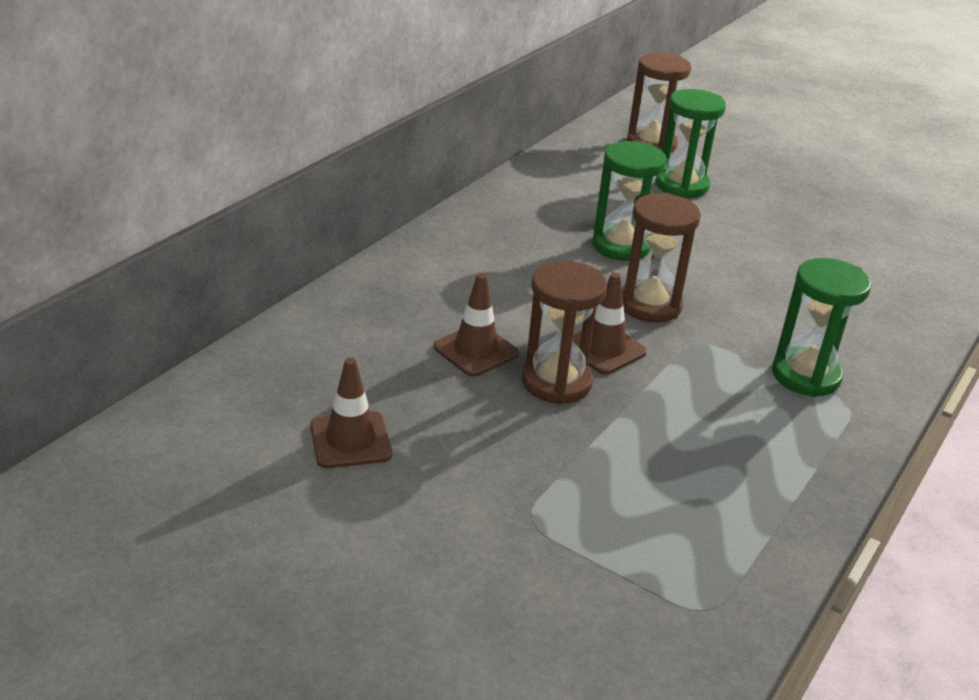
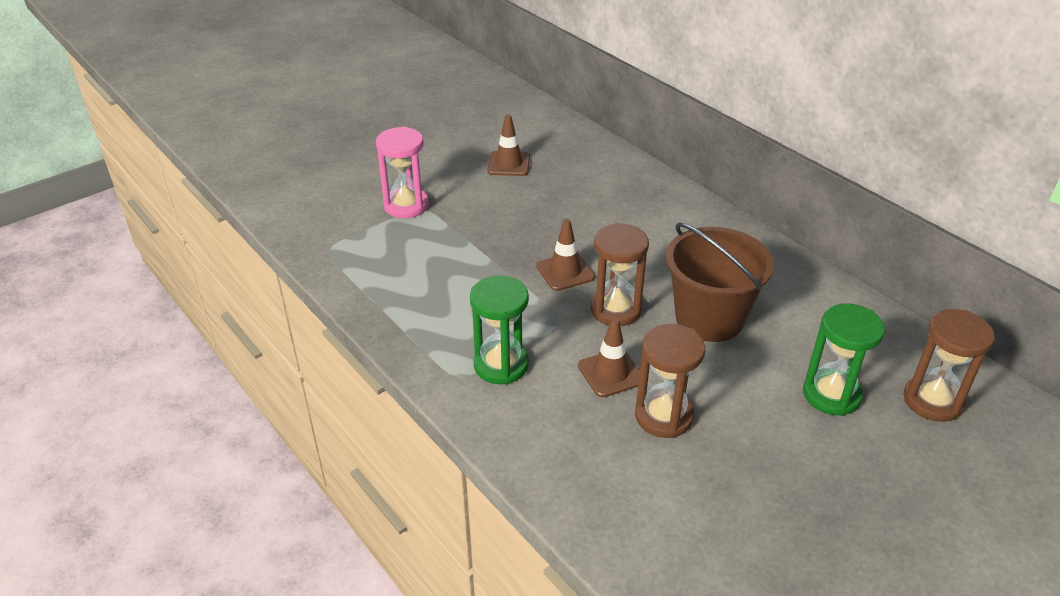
camera: 110 degrees right, 5 degrees up
(476, 350) = (578, 218): brown traffic cone -> brown traffic cone (610, 373)
(531, 541) = (406, 205): none -> pink hourglass
(556, 382) = (534, 243): brown hourglass -> brown hourglass (663, 416)
(621, 246) = (709, 318): green hourglass -> brown bucket

